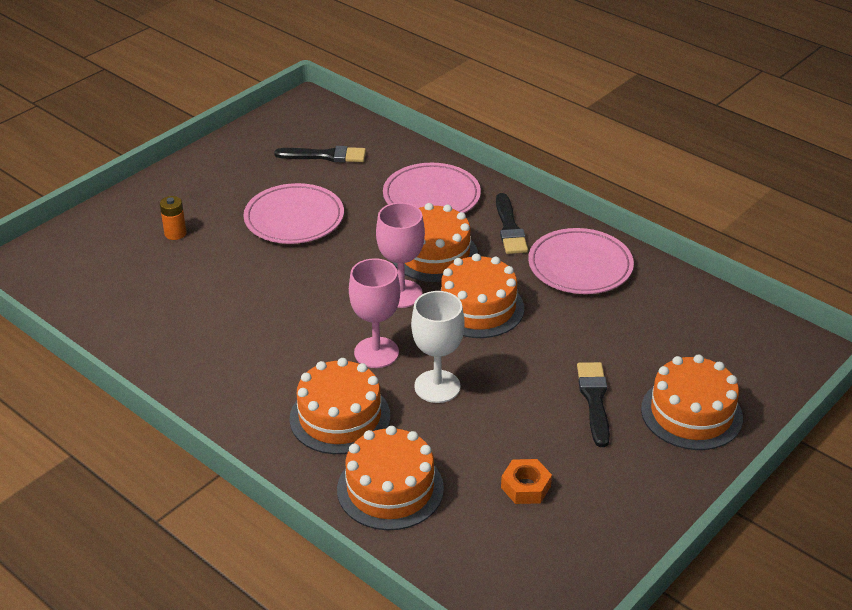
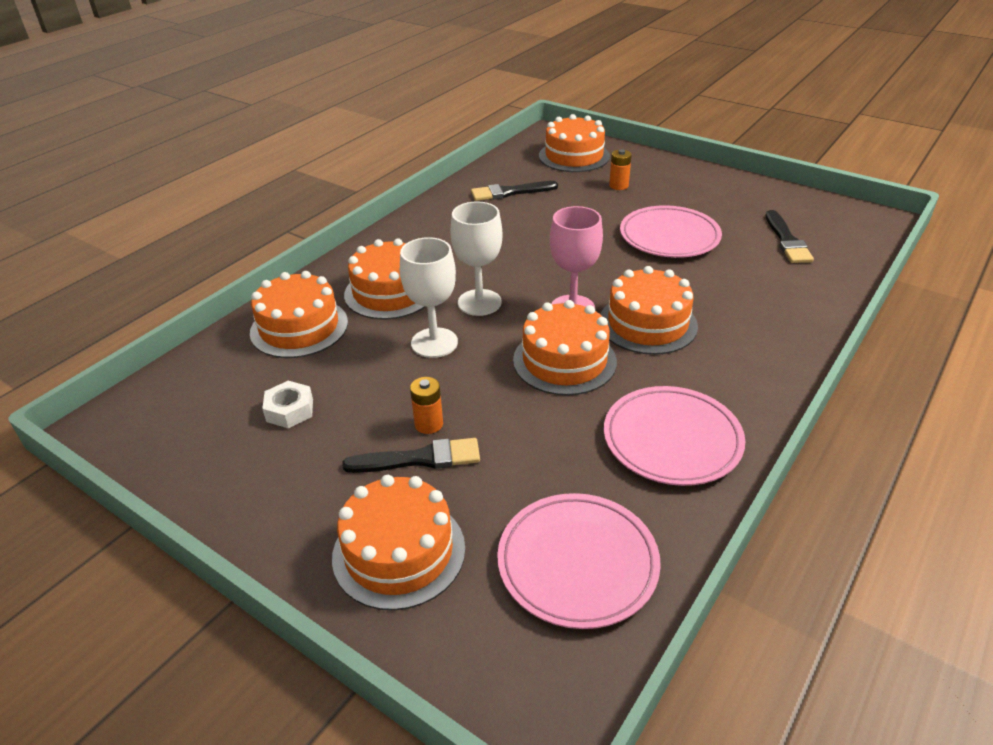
camera: 85 degrees right, 0 degrees up
(84, 255) = (574, 156): none -> orange cake
(376, 352) = (479, 302): pink goblet -> white goblet
(431, 196) = (755, 313): pink plate -> pink plate (577, 563)
(509, 228) = (724, 375): black brush -> black brush (510, 192)
(525, 487) = (289, 410): orange nut -> white nut
(552, 393) = (429, 424): none -> orange battery

